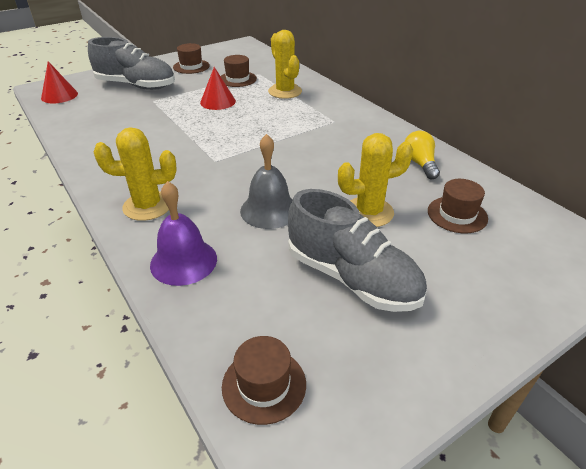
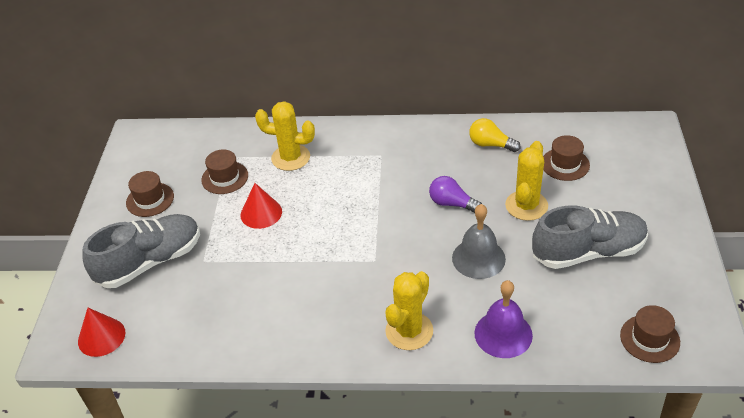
camera: 50 degrees left, 5 degrees up
(321, 172) = (452, 203): none -> purple light bulb

